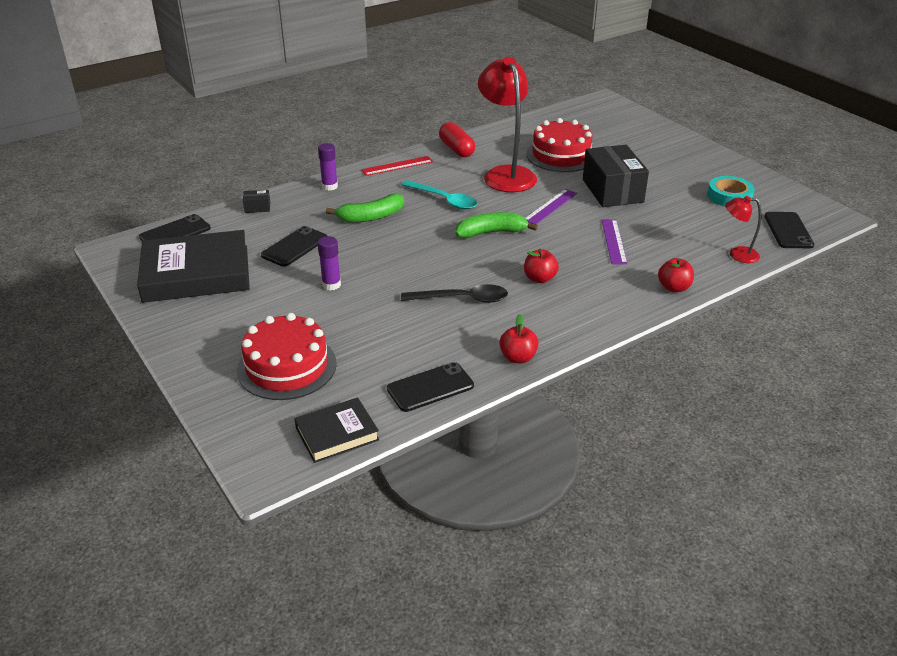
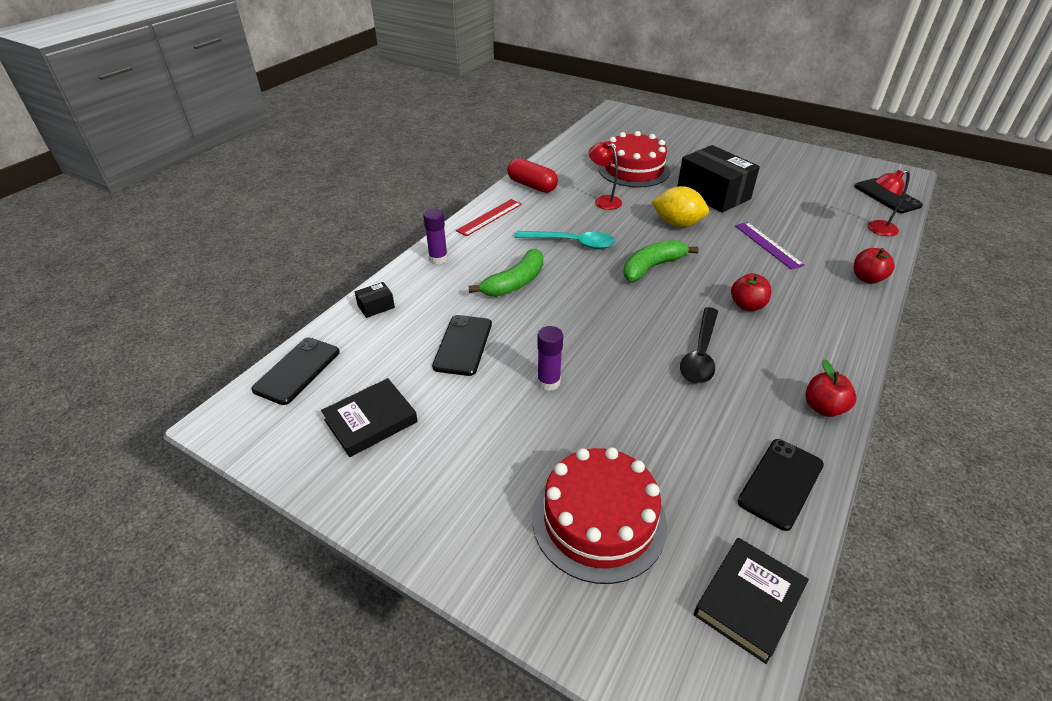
camera: 25 degrees left, 5 degrees up
(196, 273) = (371, 421): black book -> black book, size x0.54
(462, 299) = (700, 354): black spoon -> black spoon turned 135 degrees clockwise
(506, 174) = (603, 200): red lamp -> red lamp, size x0.49
(550, 206) = (677, 224): purple ruler -> yellow lemon
(729, 196) = (809, 176): turquoise tape -> none

